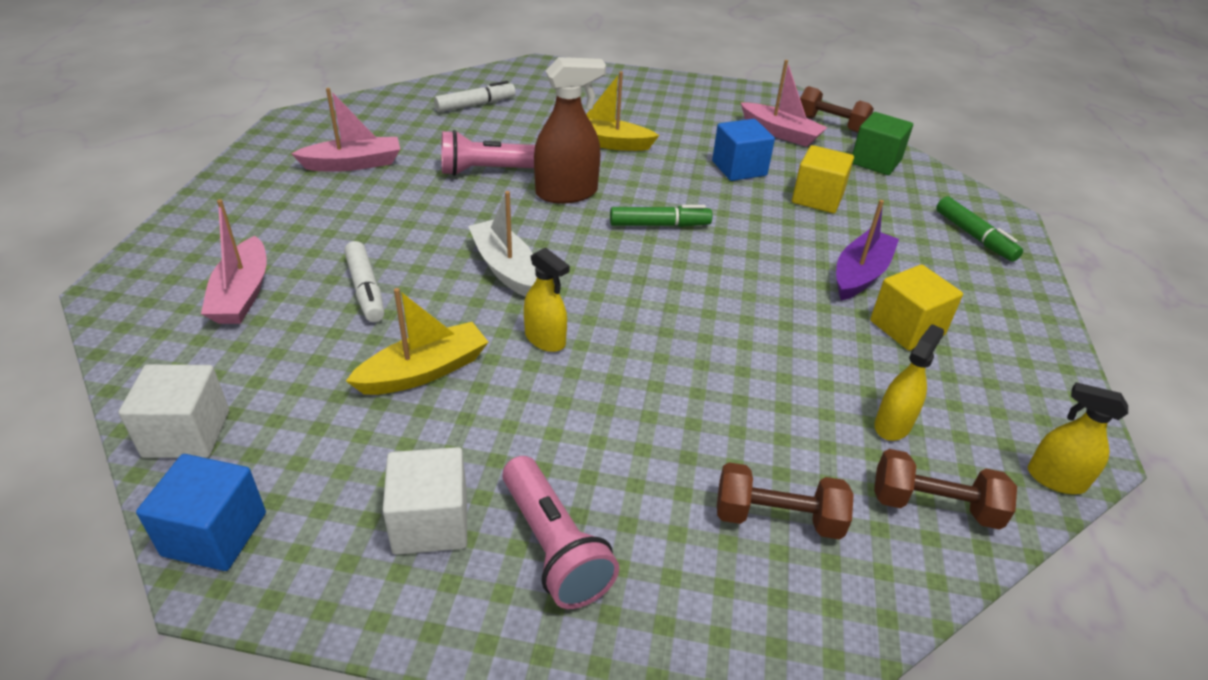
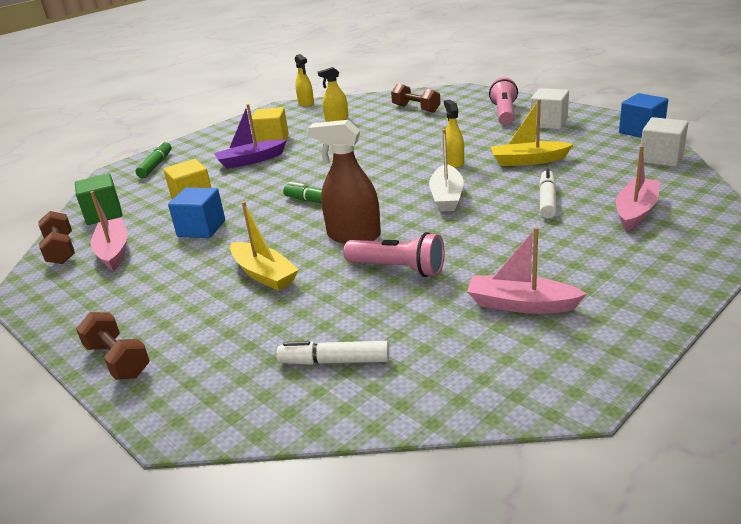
camera: 140 degrees left, 10 degrees down
(934, 505) = (358, 104): brown dumbbell -> brown dumbbell (118, 360)

